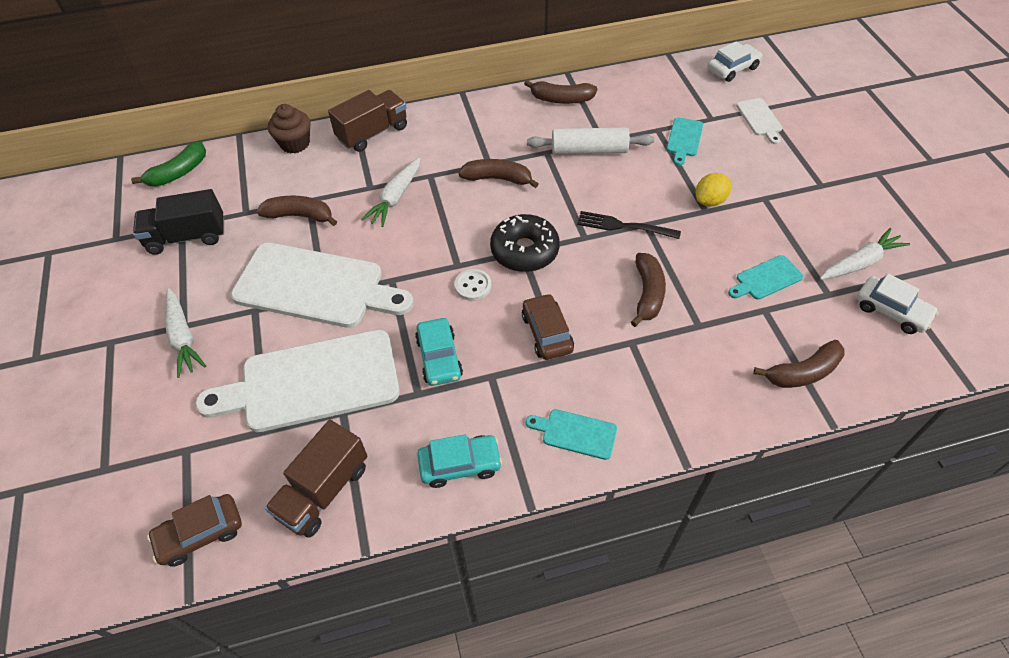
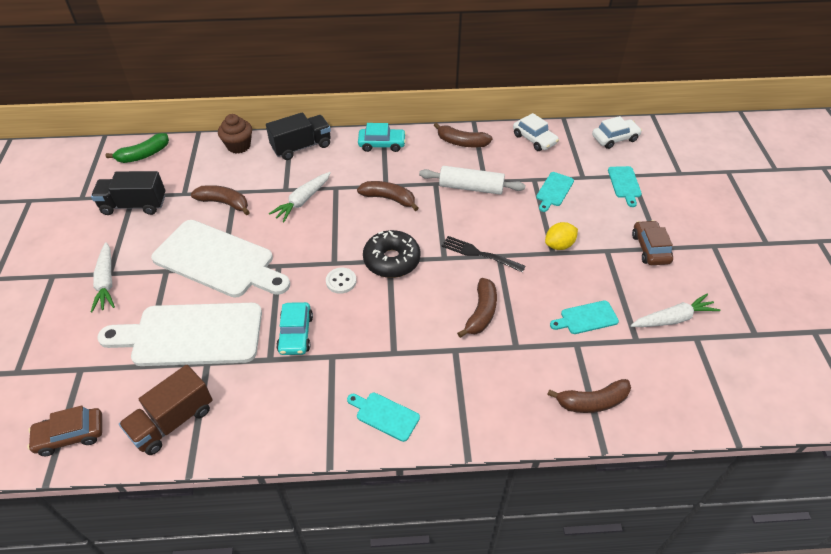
camera: 10 degrees right, 5 degrees down
(373, 133) = (301, 147): brown truck -> black truck
(460, 464) = (284, 422): turquoise car -> turquoise car (382, 144)
(547, 333) = (388, 330): brown car -> brown car (650, 248)
(760, 119) = (624, 184): white cutting board -> turquoise cutting board
(891, 311) = (687, 364): white car -> white car (534, 139)

